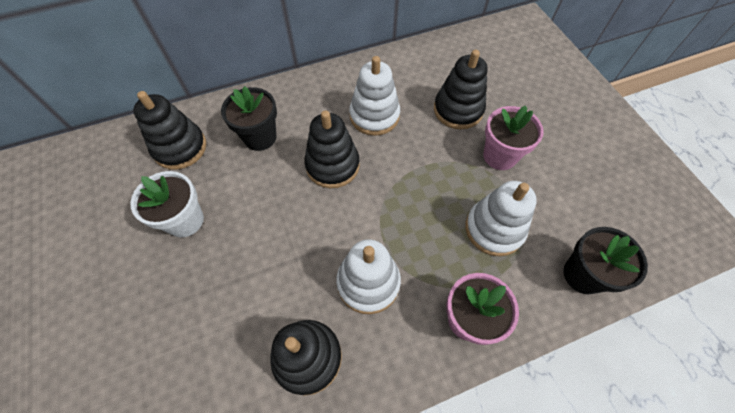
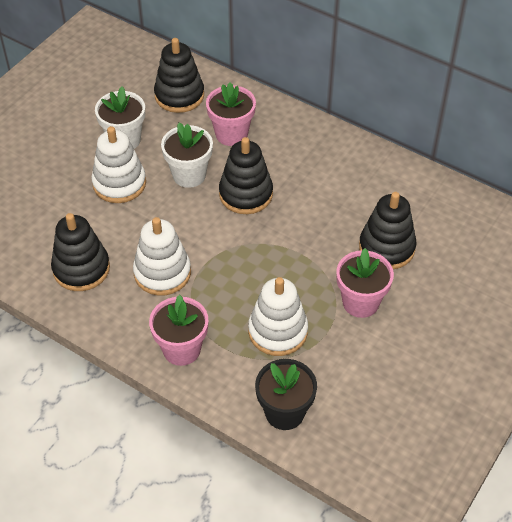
camera: 55 degrees right, 10 degrees down
(260, 137) = (231, 134): black flower pot -> pink flower pot
(275, 194) = (189, 175): none -> white flower pot
(374, 116) = (322, 193): white stacking toy -> white stacking toy (119, 183)

